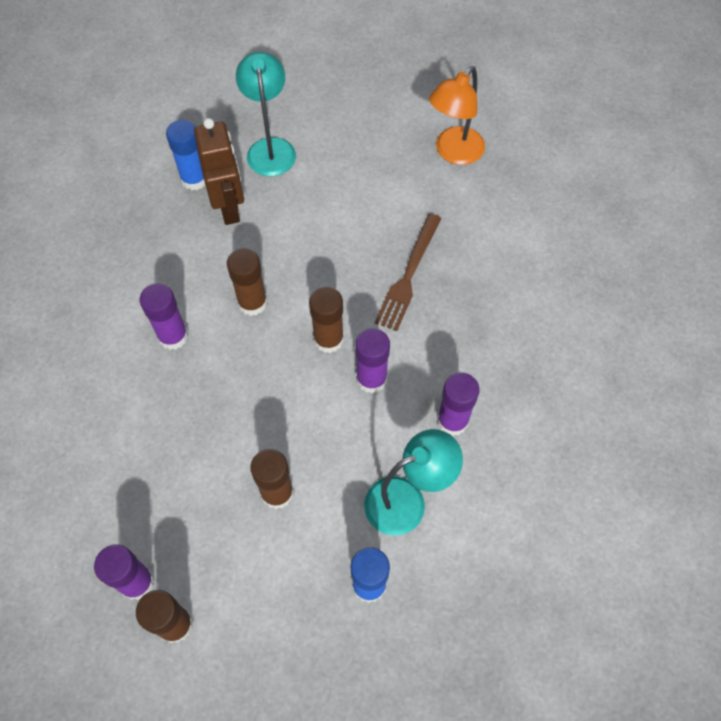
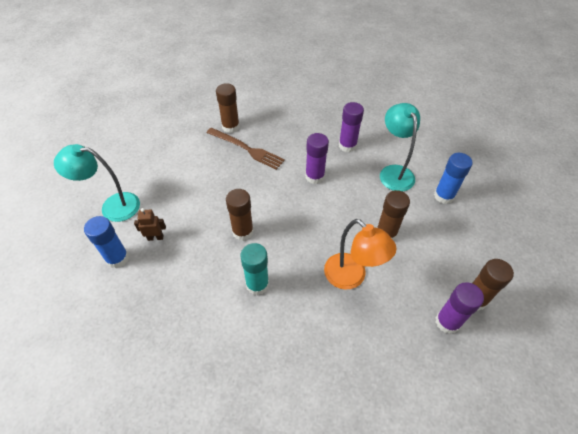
camera: 80 degrees left, 10 degrees down
(173, 336) = (257, 284): purple glue stick -> turquoise glue stick
(229, 208) = (155, 237): brown robot -> brown robot, size x0.50
(328, 339) = (282, 193): brown glue stick -> brown glue stick (230, 127)
(453, 153) = (165, 115): orange lamp -> orange lamp (351, 277)

